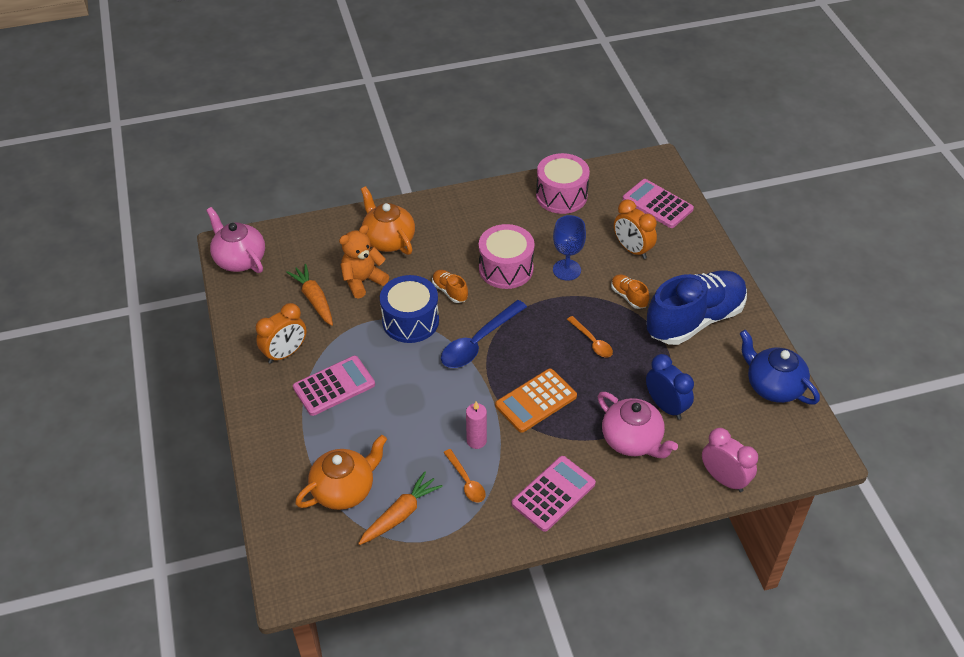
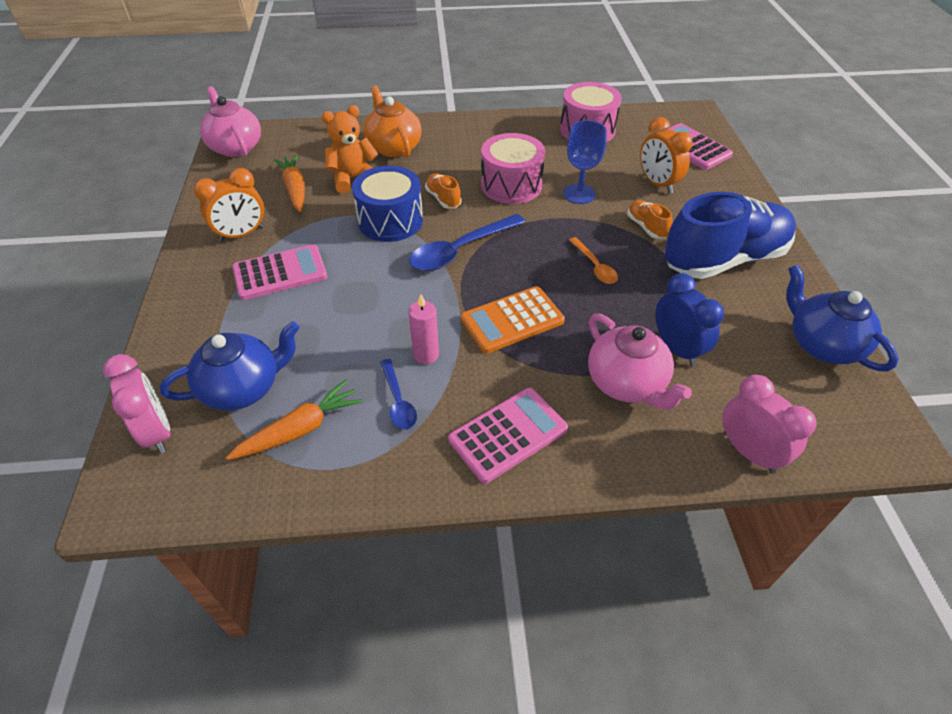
camera: 10 degrees right, 0 degrees up
(294, 533) = (157, 432): none -> pink clock
(344, 489) = (243, 388): orange teapot -> blue teapot
(466, 481) = (398, 401): orange spoon -> blue spoon

